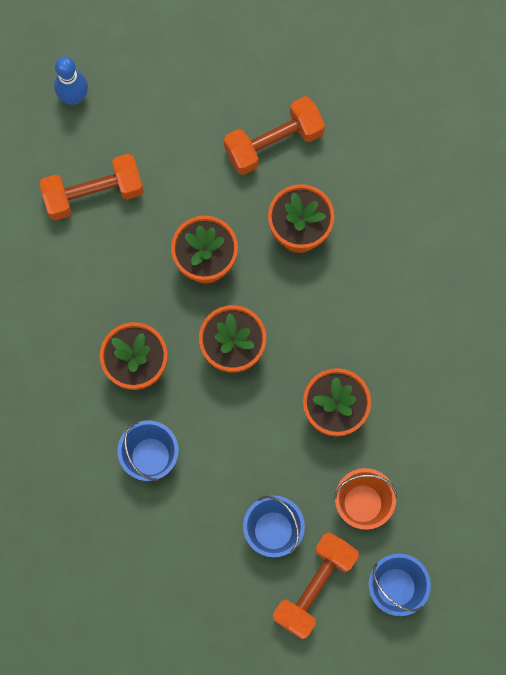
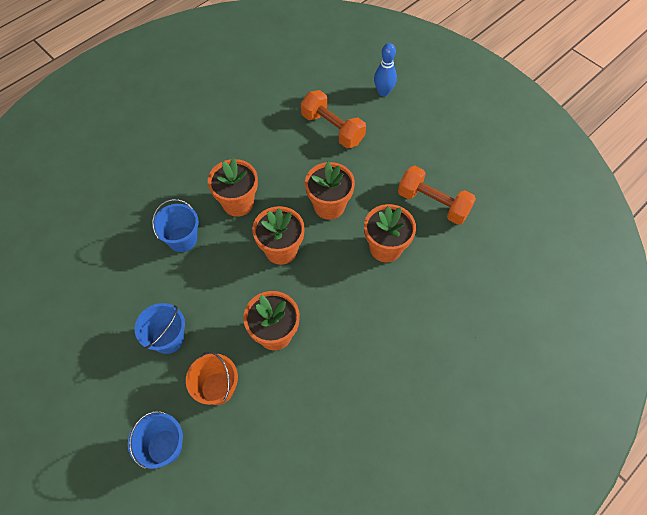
camera: 60 degrees right, 15 degrees down
(314, 587) = (139, 388): orange dumbbell -> none

